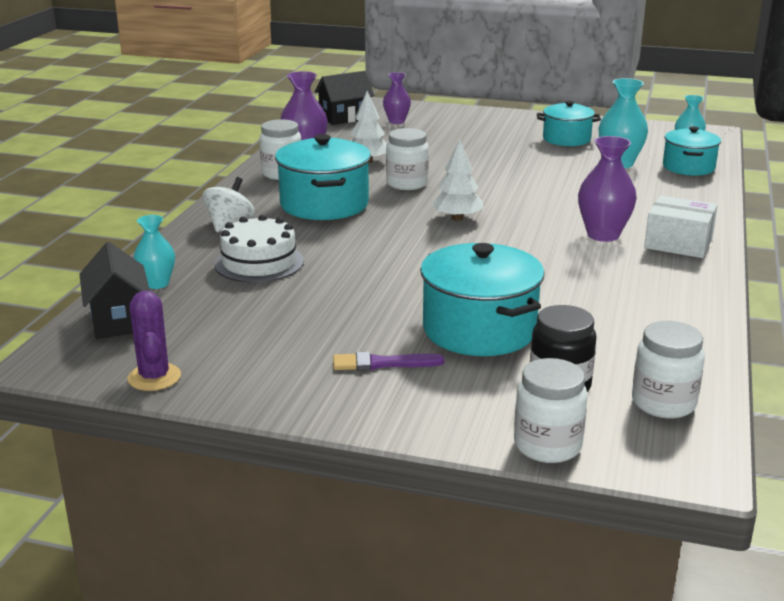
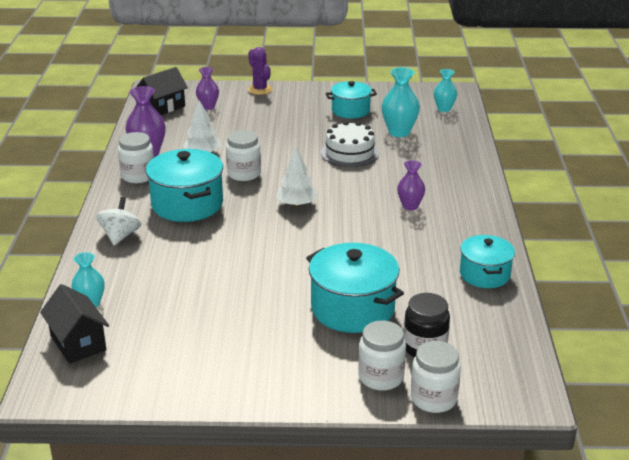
camera: 15 degrees left, 5 degrees up
(154, 377) = (133, 391): purple cactus -> purple cactus (260, 89)
(259, 262) = (162, 271): white cake -> white cake (350, 153)
(382, 363) = (295, 350): purple brush -> none
(603, 235) = (410, 206): purple vase -> purple vase, size x0.65
(663, 403) = (497, 351): white jar -> white jar (381, 377)
(678, 243) = (465, 207): white box -> none
(688, 167) = (451, 129): turquoise pot -> turquoise pot (484, 274)

